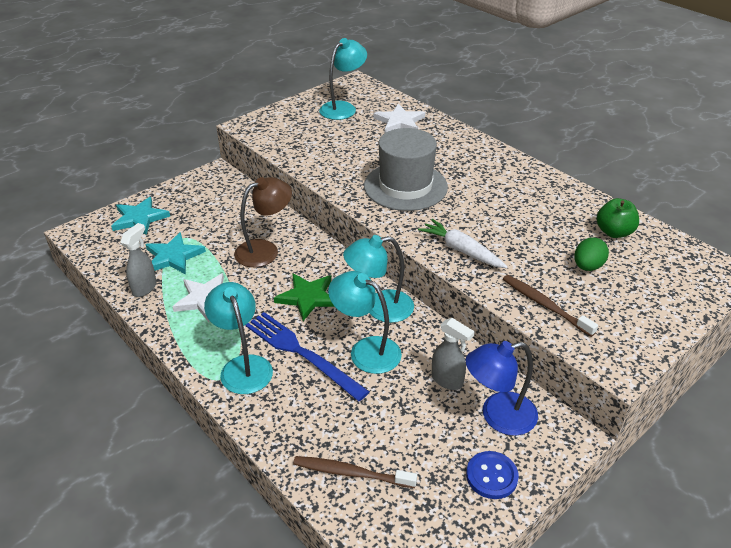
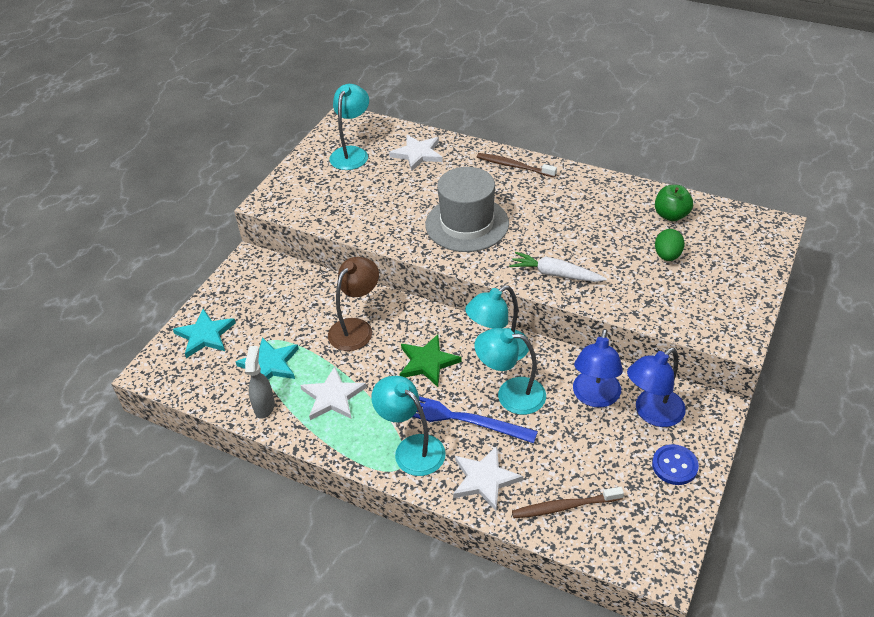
camera: 20 degrees left, 5 degrees up
(291, 418) = (484, 479): none -> white star
(447, 380) = (595, 397): grey spray bottle -> blue lamp
(545, 305) = (653, 304): brown toothbrush -> brown toothbrush (514, 166)

